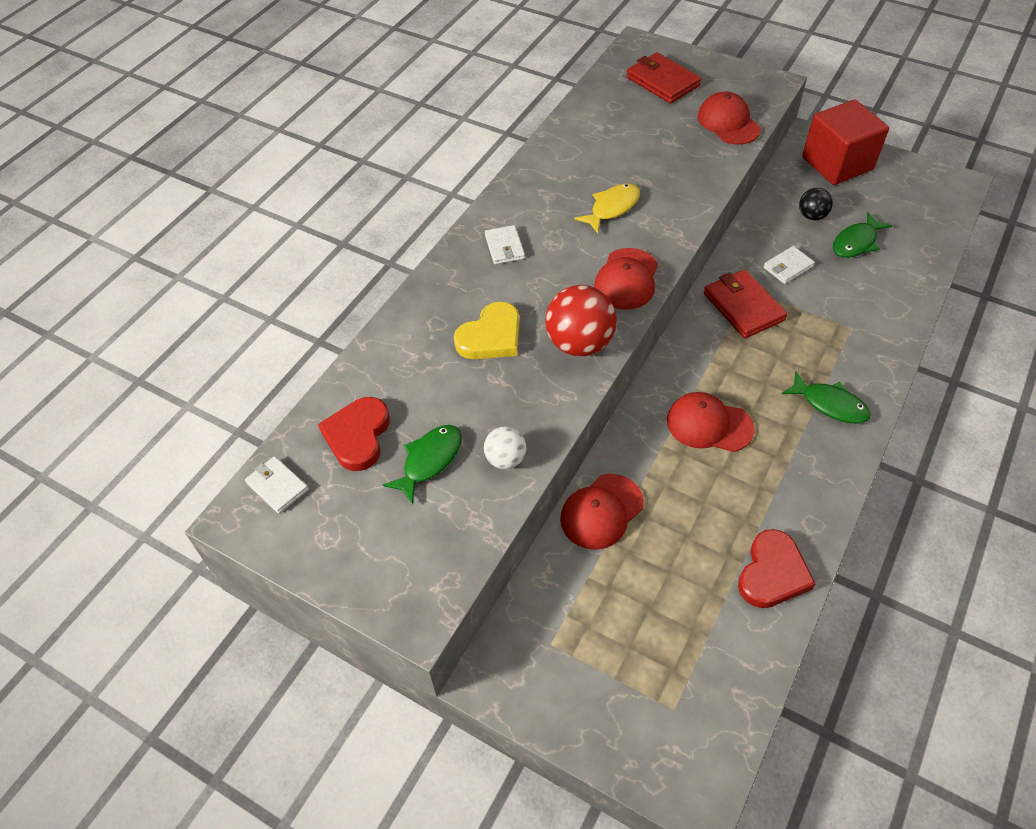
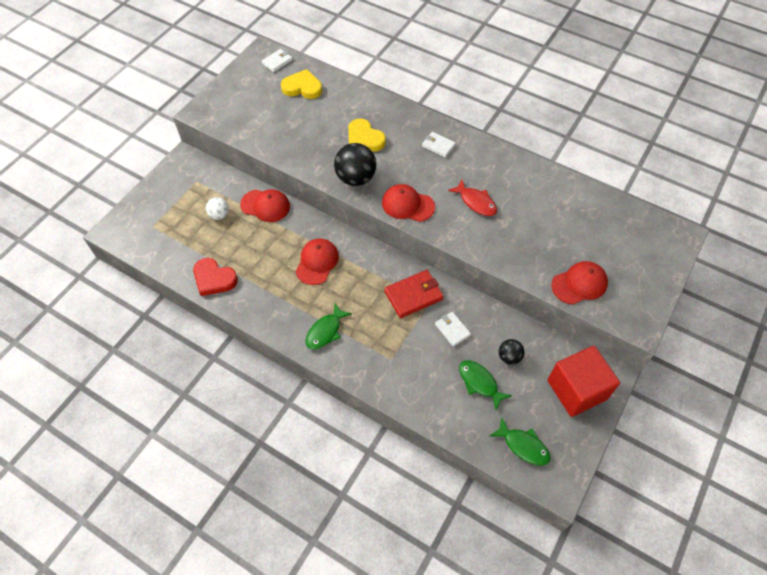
camera: 90 degrees right, 5 degrees up
(358, 436) = (302, 87): red heart -> yellow heart
(429, 460) = (283, 114): green fish -> green fish (523, 446)
(504, 247) = (438, 146): white wallet -> white wallet turned 45 degrees clockwise
(505, 459) = (279, 143): white ball -> white ball (219, 215)
(579, 343) = (355, 178): red ball -> black ball
(601, 511) = (265, 205): red cap -> red cap turned 150 degrees clockwise
(612, 208) = (476, 202): yellow fish -> red fish
(662, 81) = (629, 246): red wallet -> none

